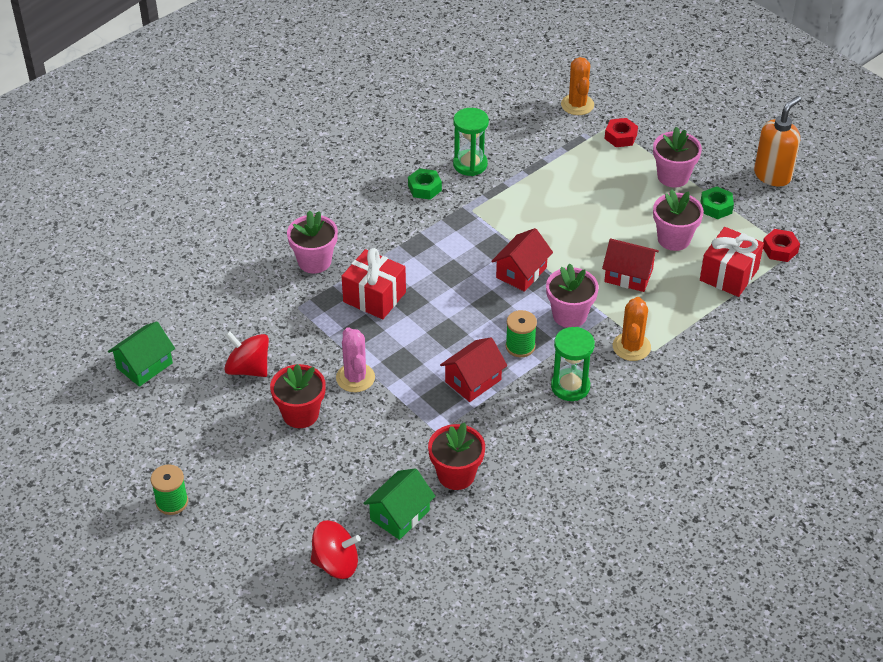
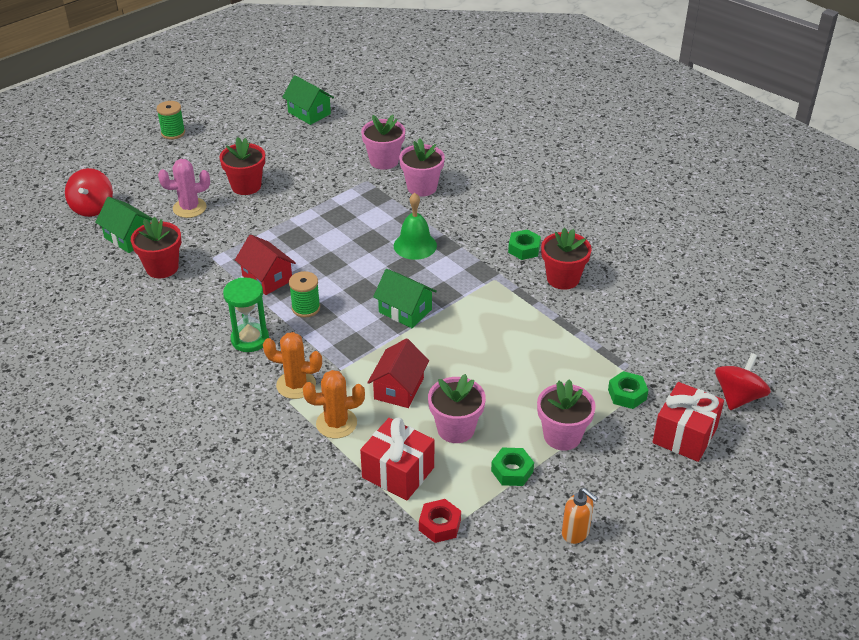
camera: 90 degrees right, 5 degrees down
(248, 368) = (299, 159): red spinning top -> red spinning top (738, 397)
(355, 378) = (281, 212): pink cactus -> pink cactus (189, 208)
(374, 297) = (376, 221): red gift -> red gift (684, 435)
(418, 266) = (415, 245): none -> green bell
(470, 164) = (563, 278): green hourglass -> red flower pot
(521, 272) = (405, 311): red house -> green house
(569, 315) = (344, 342): pink flower pot -> pink flower pot (384, 161)
(577, 105) = (677, 361): orange cactus -> orange cactus (336, 423)
(620, 137) = (627, 394): red nut -> green nut
(772, 175) = (575, 533): orange soap dispenser -> orange soap dispenser, size x0.61

